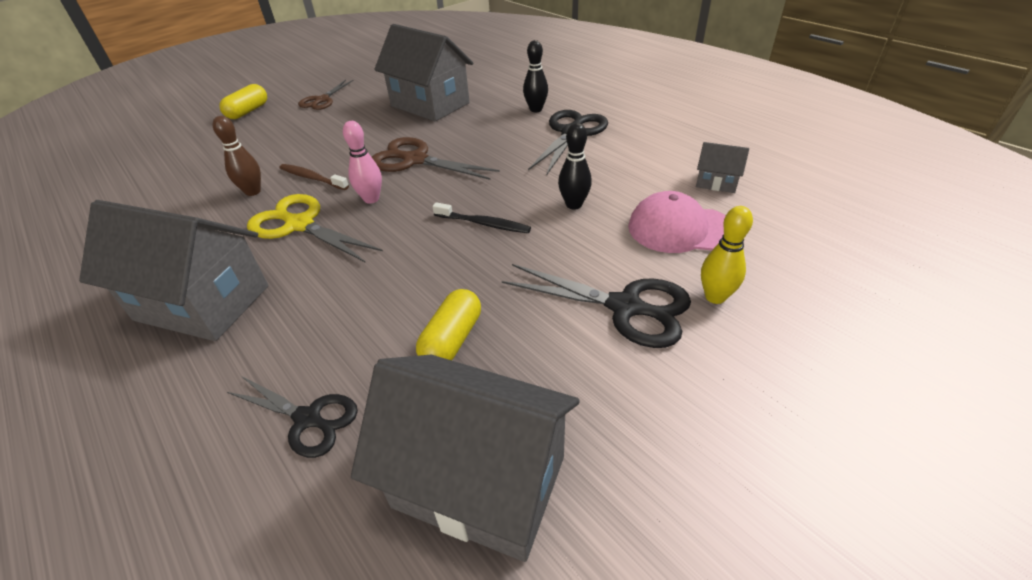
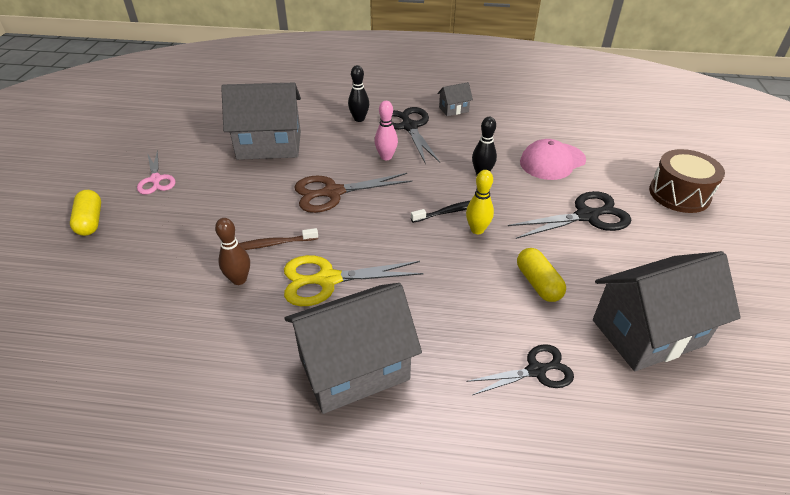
camera: 45 degrees left, 0 degrees up
(322, 100) = (156, 180): brown scissors -> pink scissors
(371, 199) = (349, 234): pink bowling pin -> pink bowling pin (386, 157)
(715, 297) = (613, 189): yellow bowling pin -> yellow bowling pin (477, 230)
(716, 182) = (532, 126): grey house -> grey house (453, 109)
(816, 357) = (679, 194): none -> brown drum

